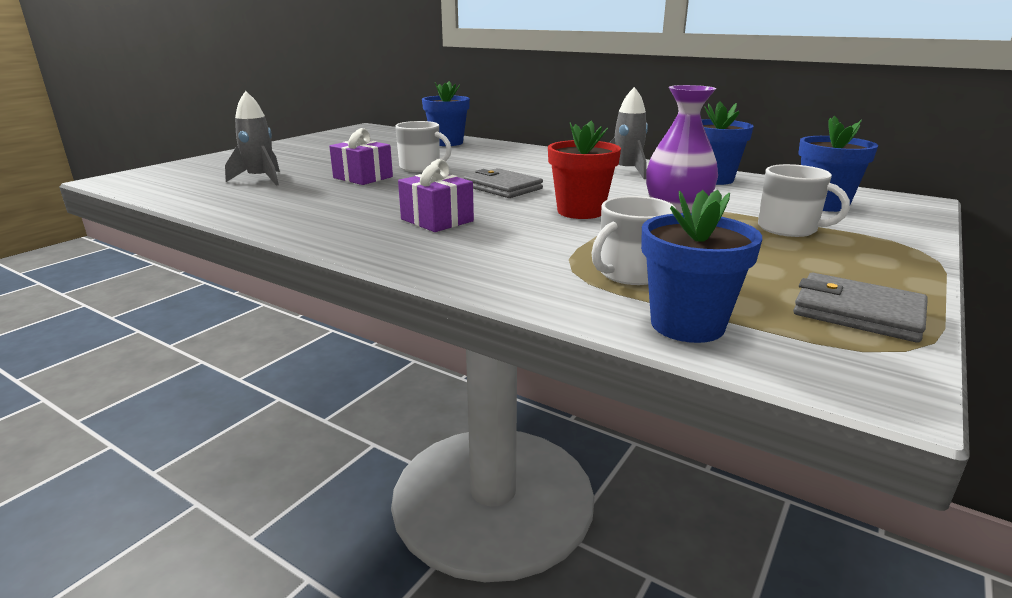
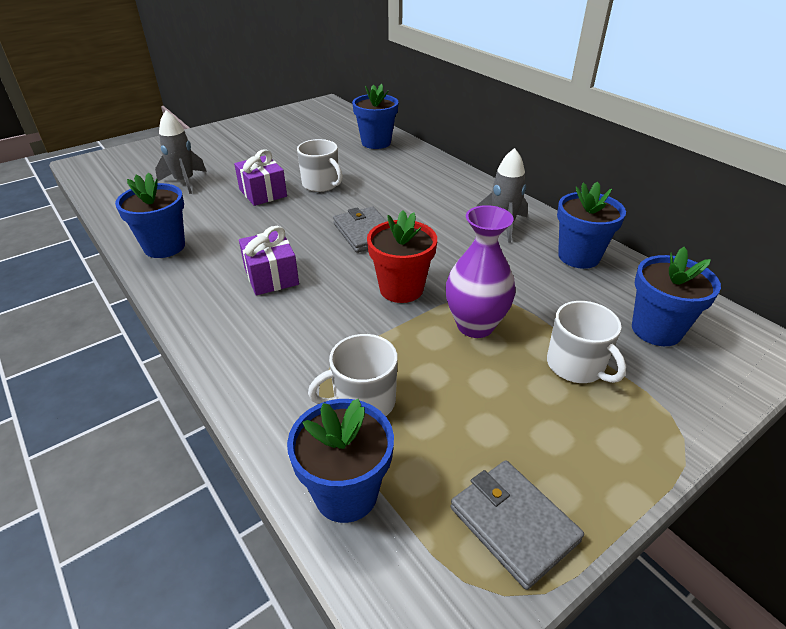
camera: 20 degrees right, 15 degrees up
(287, 217) = (164, 246): none -> blue flower pot

